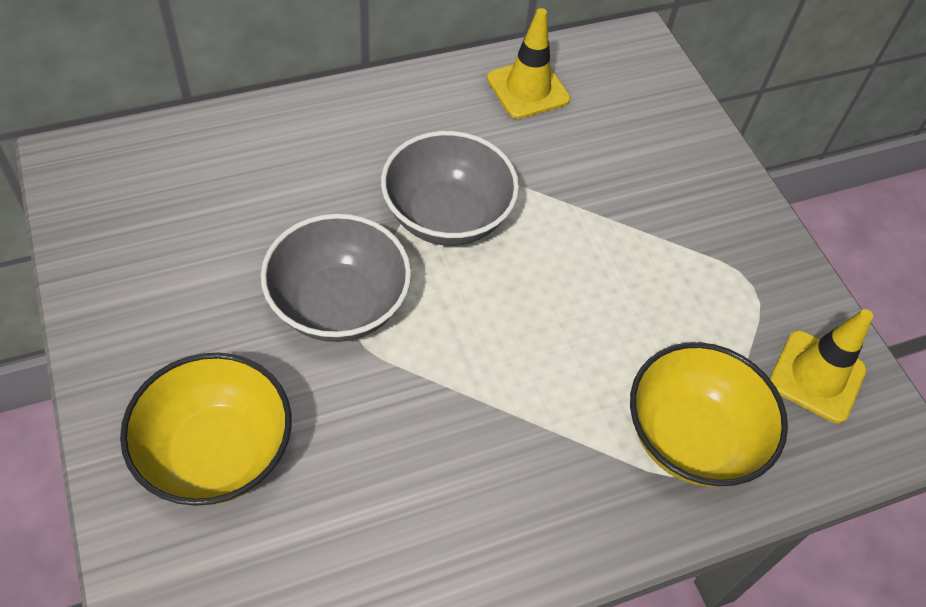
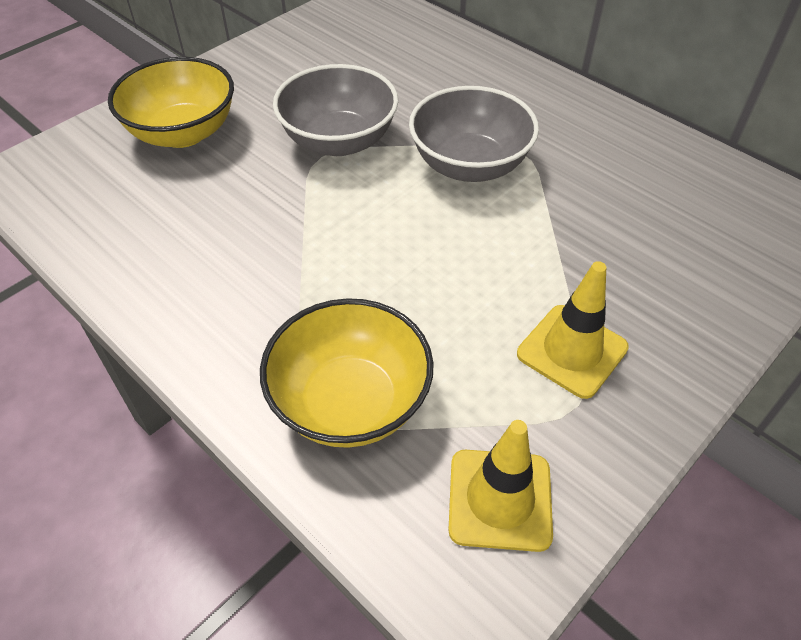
camera: 70 degrees right, 5 degrees down
(528, 89) = (660, 164): yellow traffic cone -> yellow traffic cone (572, 351)

